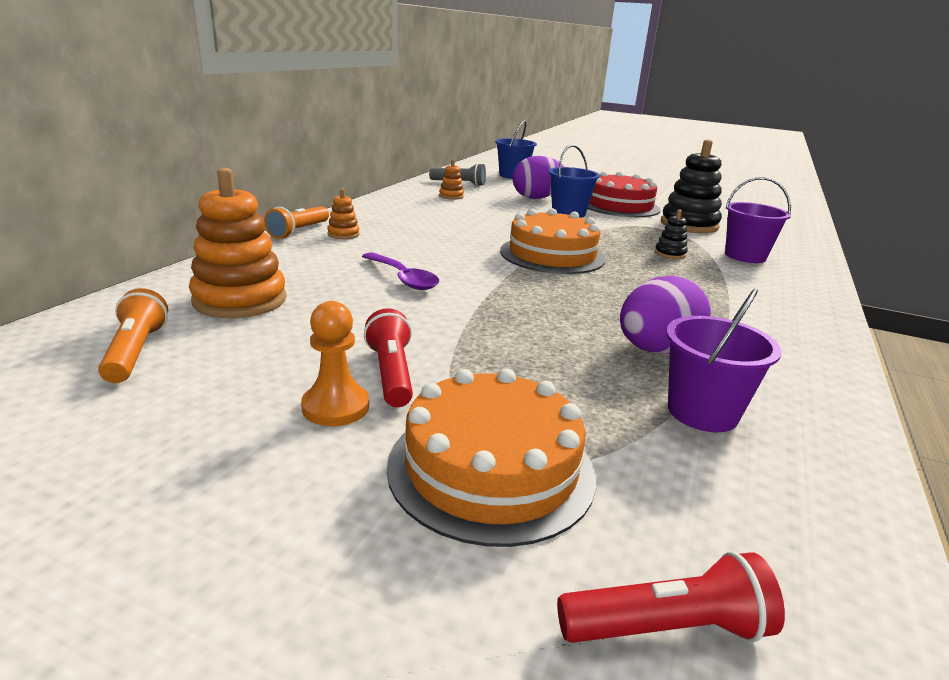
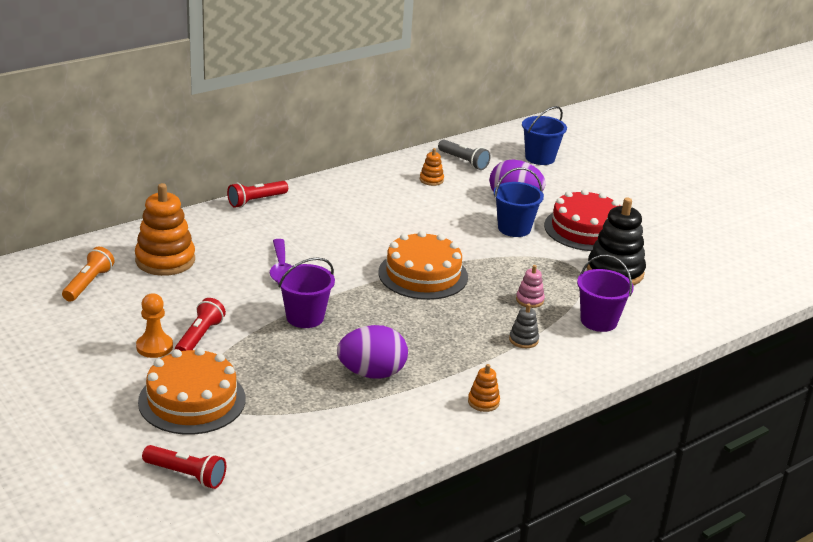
camera: 30 degrees right, 5 degrees up
(298, 231) = (256, 201): orange flashlight -> red flashlight
(343, 234) = (286, 212): orange stacking toy -> orange stacking toy (483, 402)
(670, 254) = (529, 300): black stacking toy -> pink stacking toy
(702, 412) = (336, 415): purple bucket -> purple bucket (305, 317)
(724, 282) = (523, 340): none -> grey stacking toy

